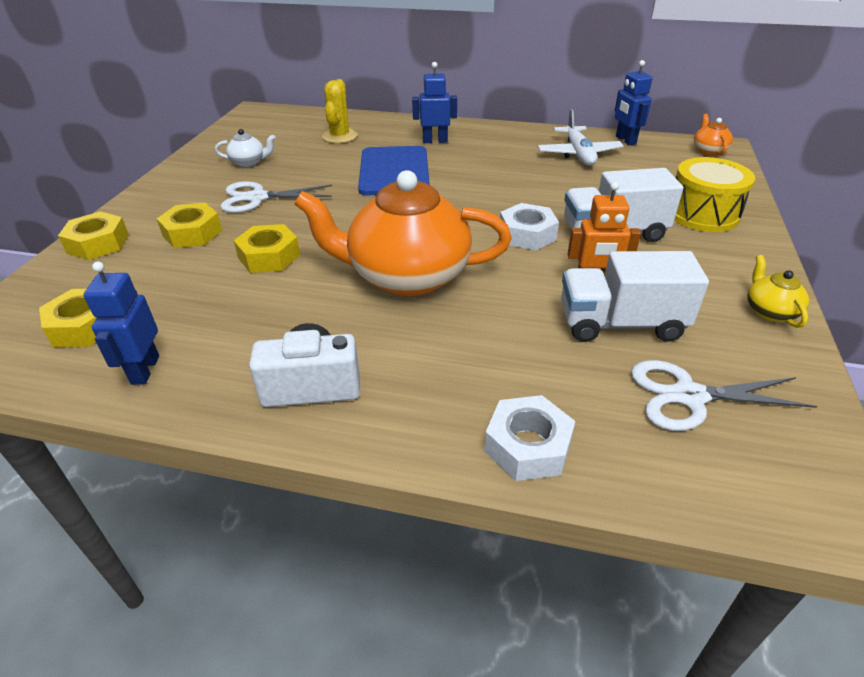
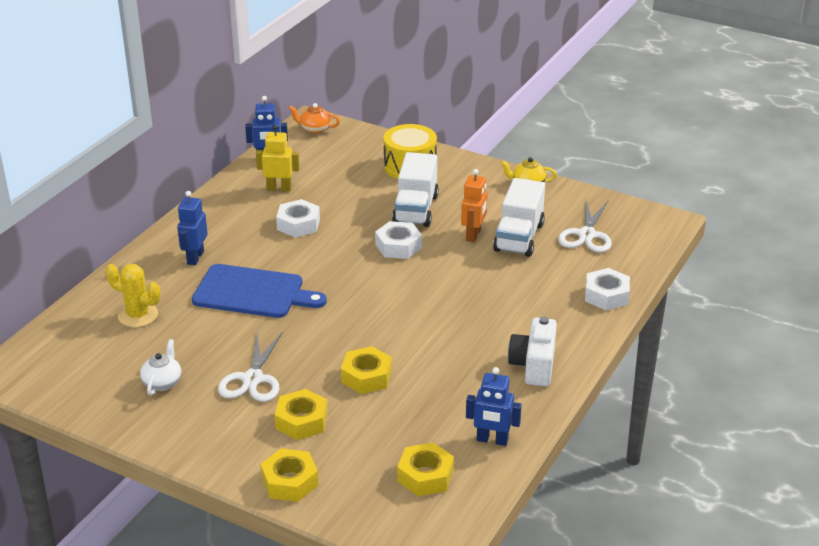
camera: 75 degrees left, 5 degrees down
(407, 276) = (428, 311): orange teapot -> none
(523, 173) = (298, 224): none -> white nut
(578, 154) = (279, 188): white plane -> yellow robot

